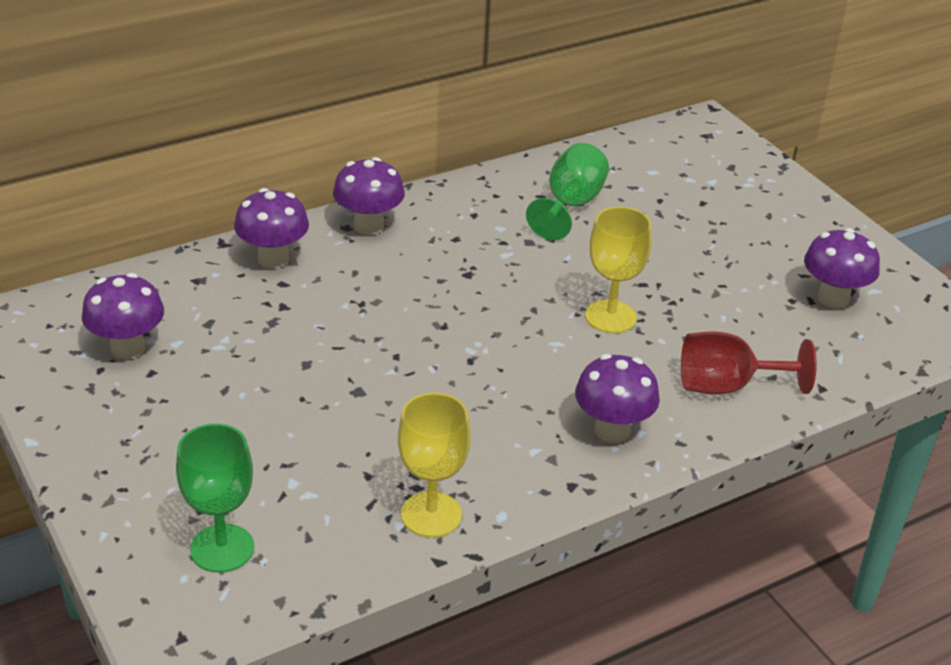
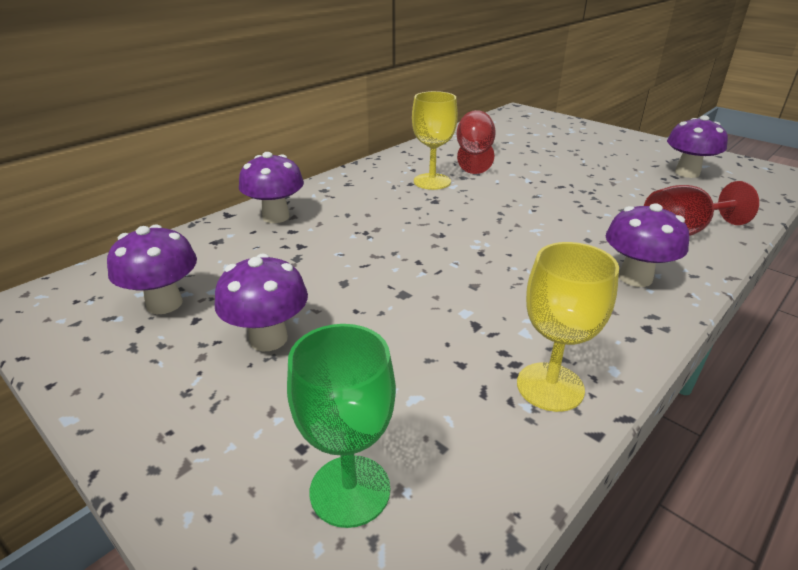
camera: 15 degrees left, 5 degrees down
(369, 226) = (341, 186): purple mushroom -> purple mushroom (268, 339)
(570, 205) = (474, 155): green goblet -> red goblet
(610, 317) = (558, 207): yellow goblet -> yellow goblet (432, 181)

